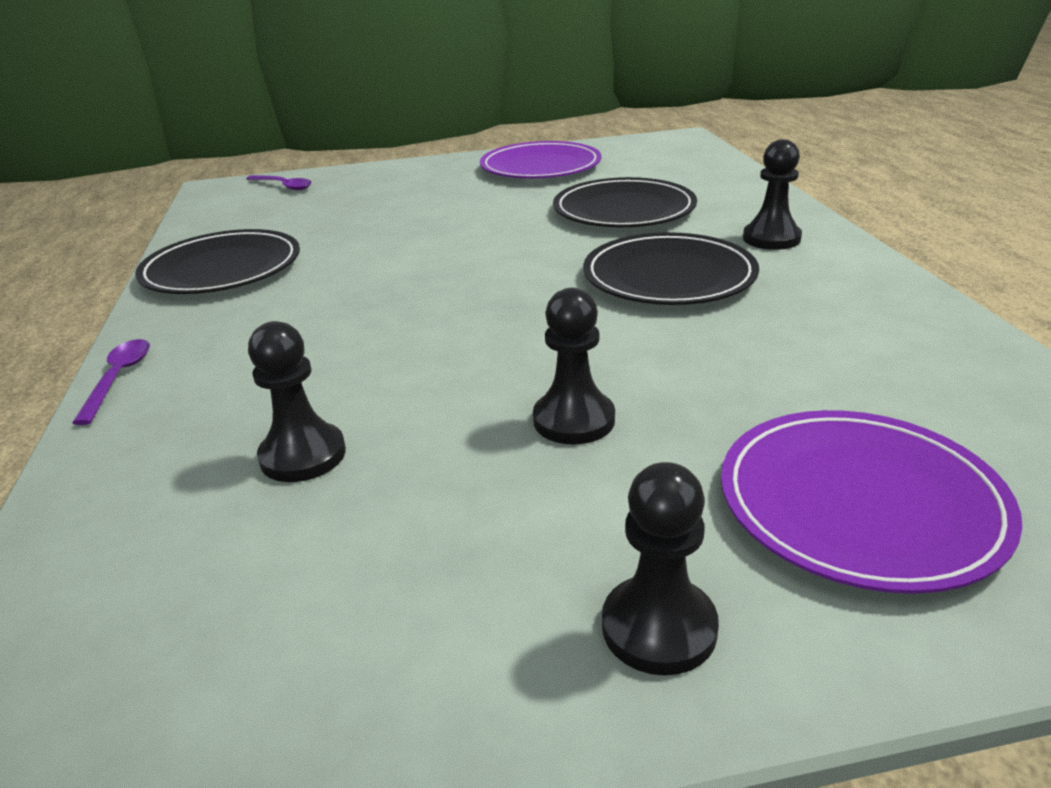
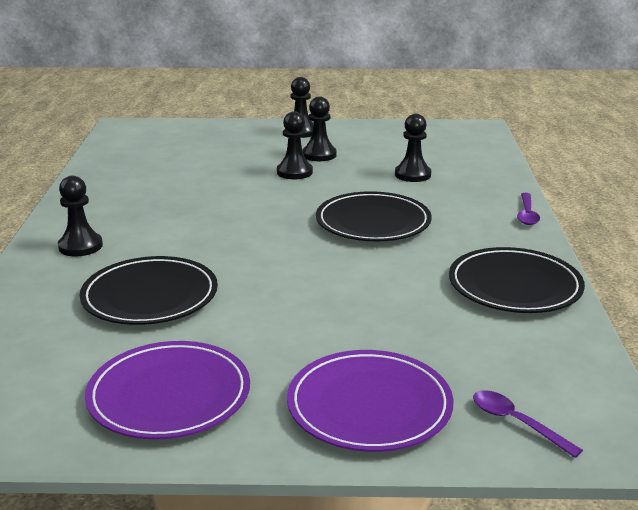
camera: 170 degrees left, 5 degrees down
(544, 498) = (319, 155): none -> black pawn
(669, 276) = (184, 228): black plate -> black plate (373, 222)
(860, 504) = (215, 143): purple plate -> purple plate (369, 406)

